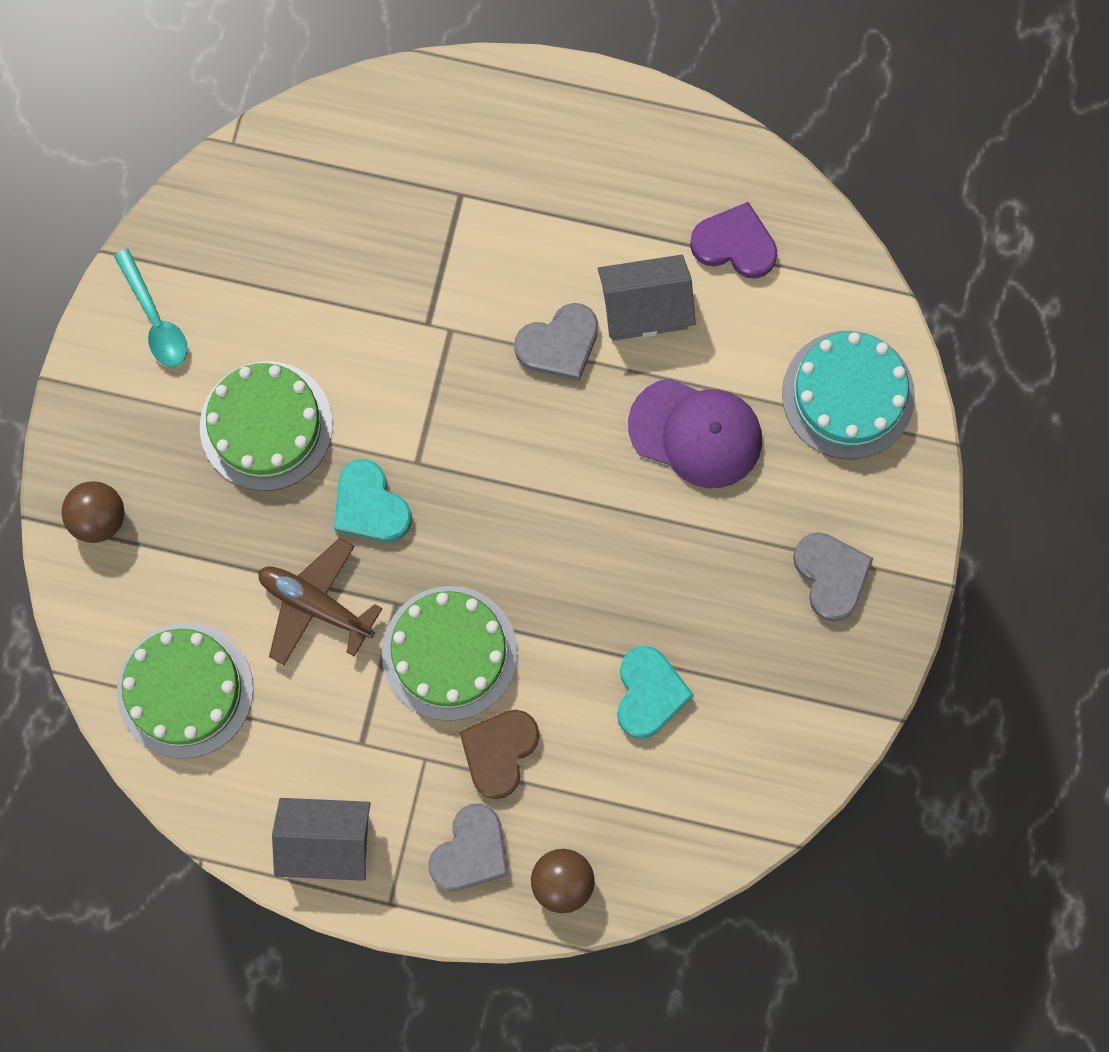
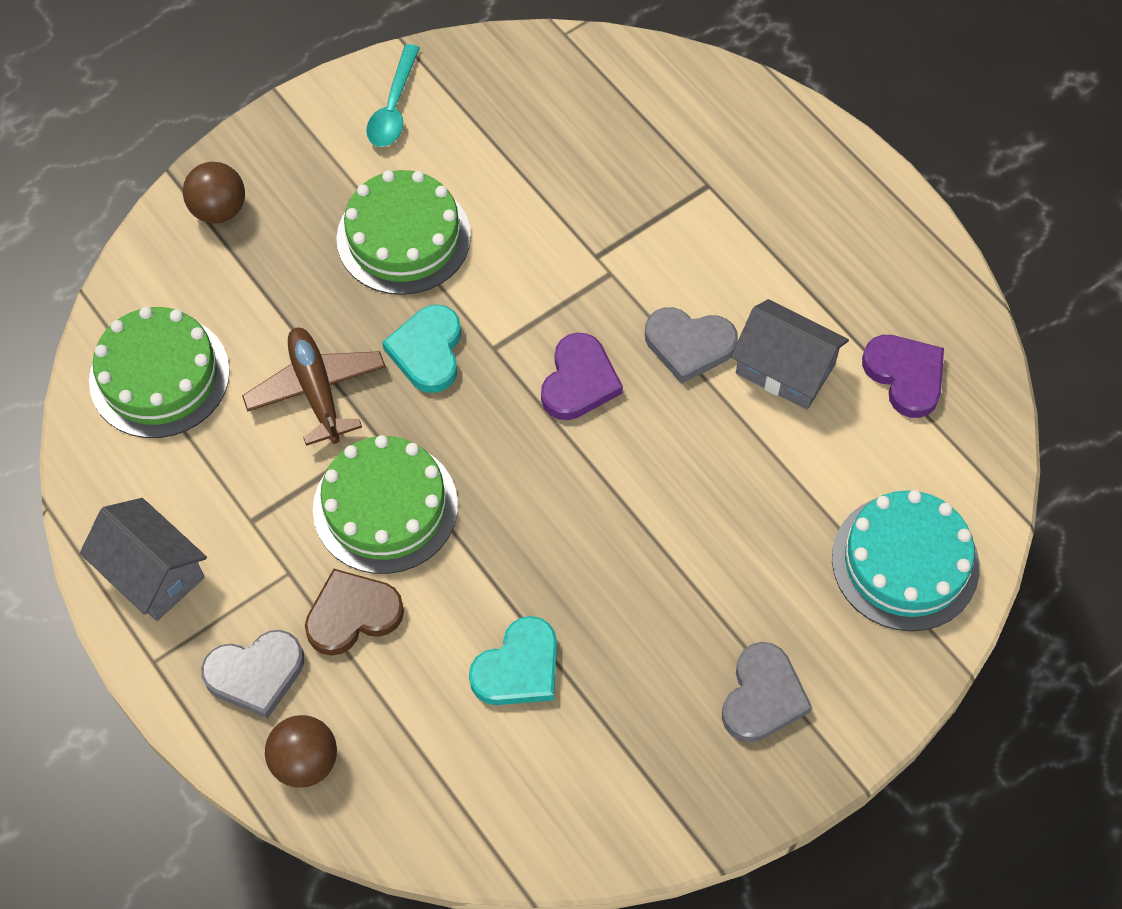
camera: 40 degrees right, 15 degrees down
(503, 439) = (579, 381): none -> purple heart
(696, 433) = (743, 494): purple cap -> none

